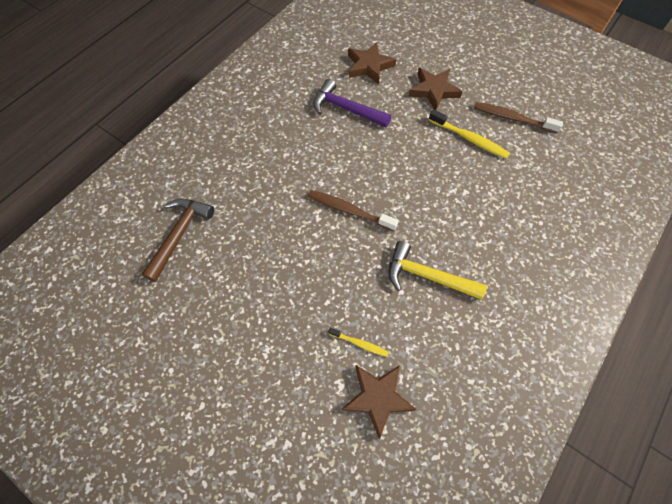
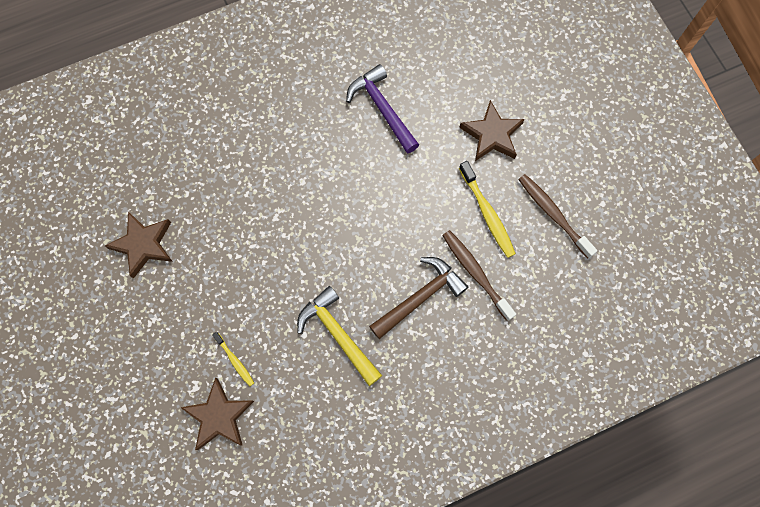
camera: 30 degrees right, 10 degrees up
(179, 234) = (140, 165): brown hammer -> brown hammer (420, 297)
(349, 210) = (310, 226): brown toothbrush -> brown toothbrush (475, 273)
(369, 66) = (443, 67): brown star -> brown star (143, 245)

